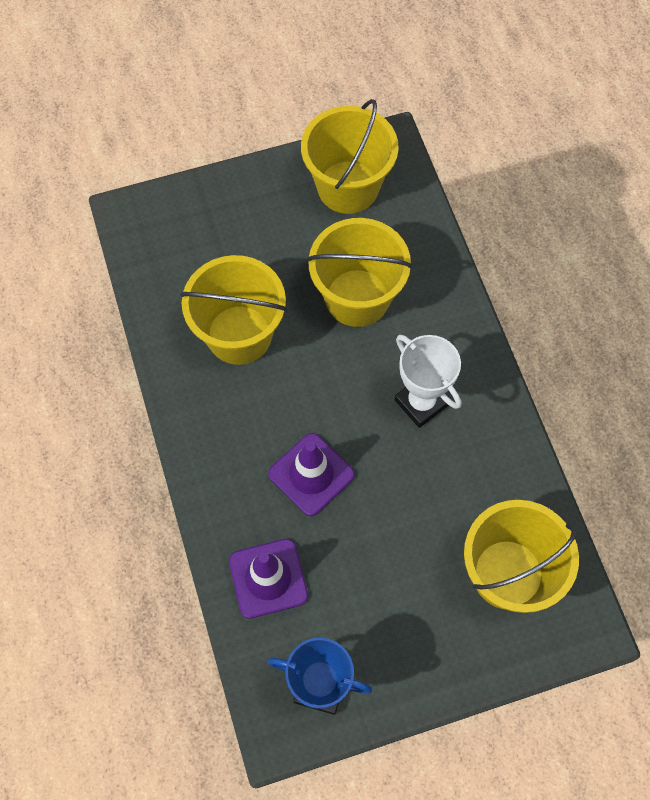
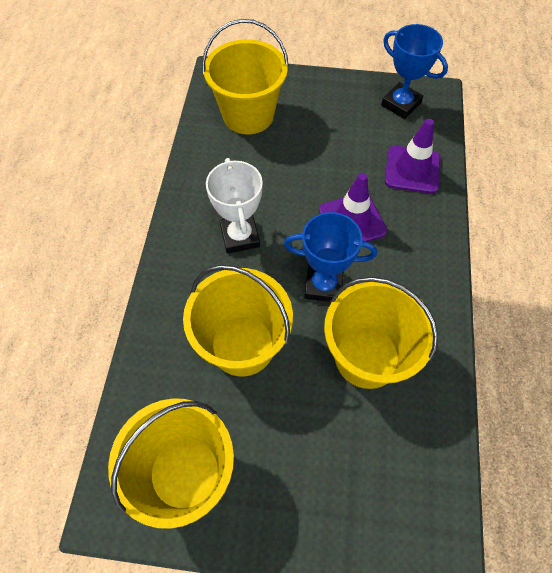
camera: 155 degrees left, 5 degrees down
(309, 386) = (323, 285): none -> blue trophy

